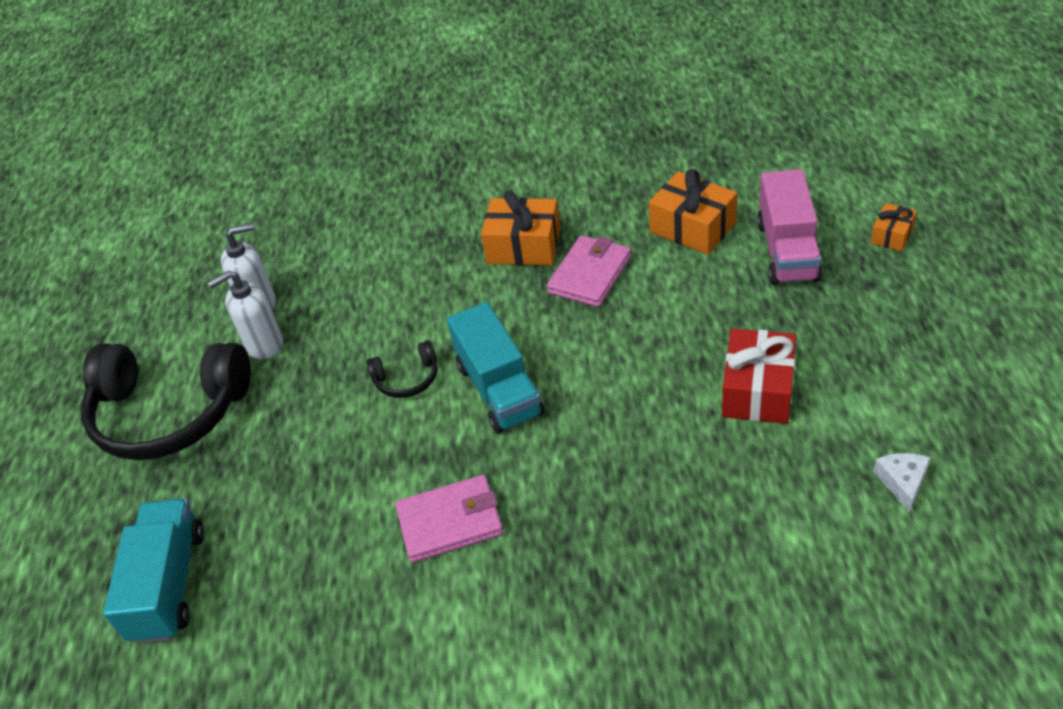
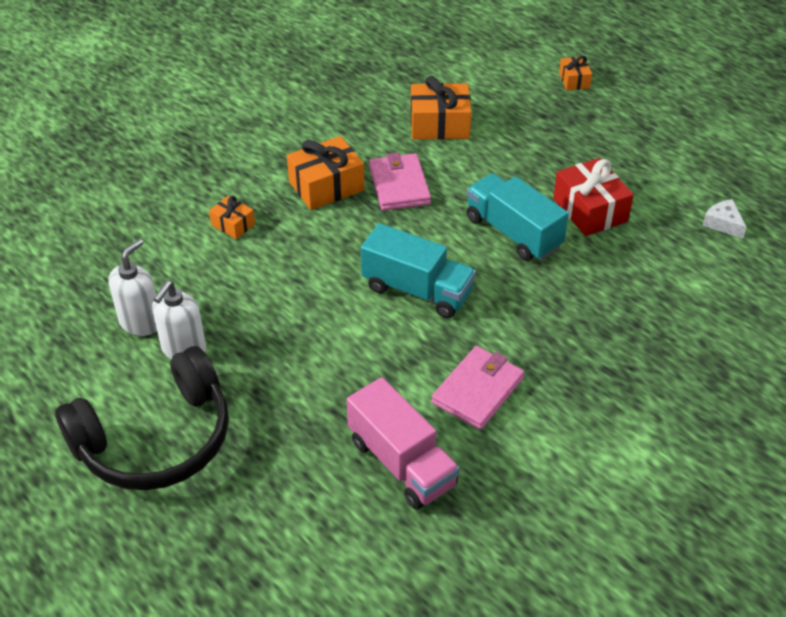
camera: 45 degrees left, 0 degrees up
(169, 584) = (308, 552): turquoise truck -> turquoise truck (513, 232)
(407, 379) = (338, 316): black headphones -> none
(411, 248) = (233, 225): none -> orange gift
(787, 251) = (519, 115): pink truck -> pink truck (402, 463)

